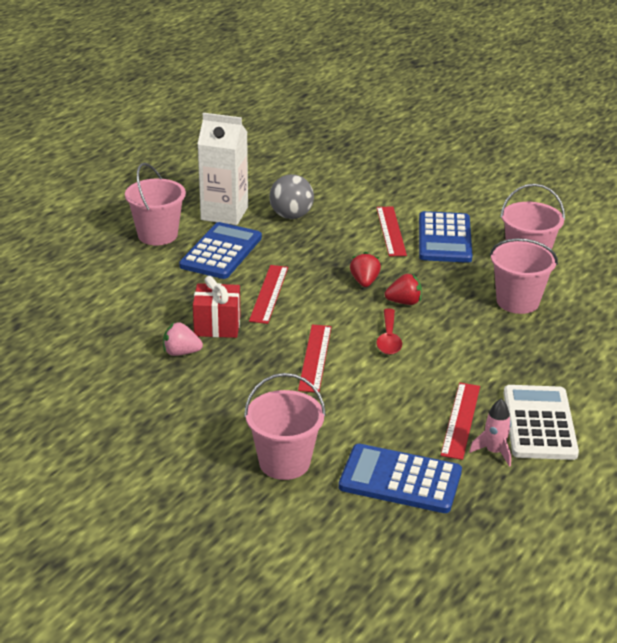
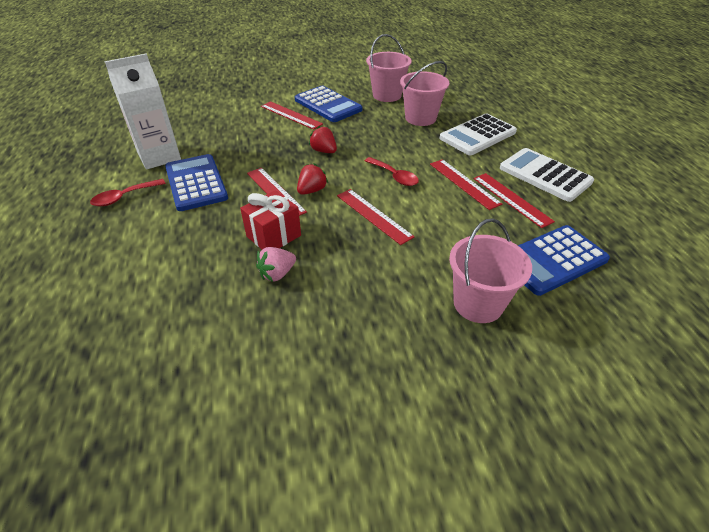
camera: 45 degrees left, 10 degrees up
(157, 235) = (124, 197): pink bucket -> red spoon
(291, 216) = (212, 135): grey ball -> none
(404, 302) = (366, 150): red strawberry -> red strawberry (312, 190)
(442, 382) = (464, 183): none -> red ruler
(494, 452) = (557, 206): pink rocket -> none
(546, 350) = (477, 135): none -> white calculator

